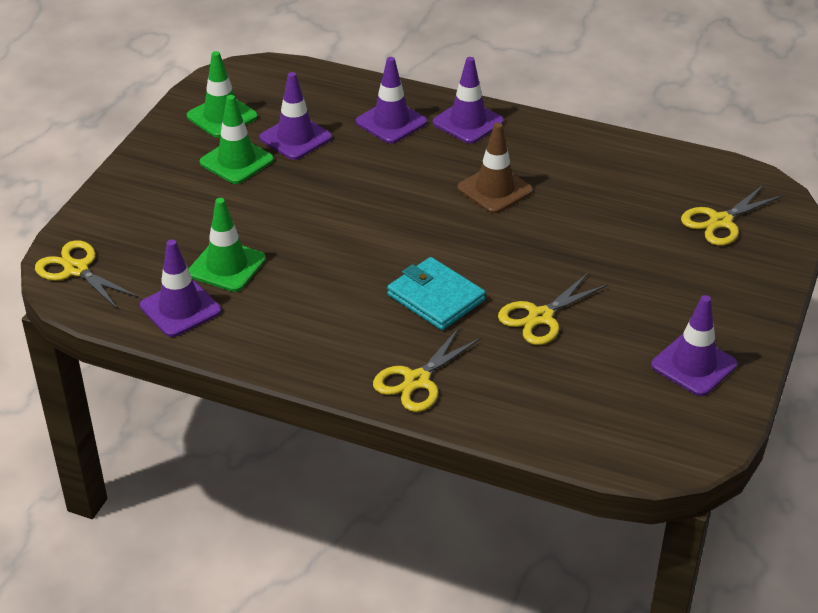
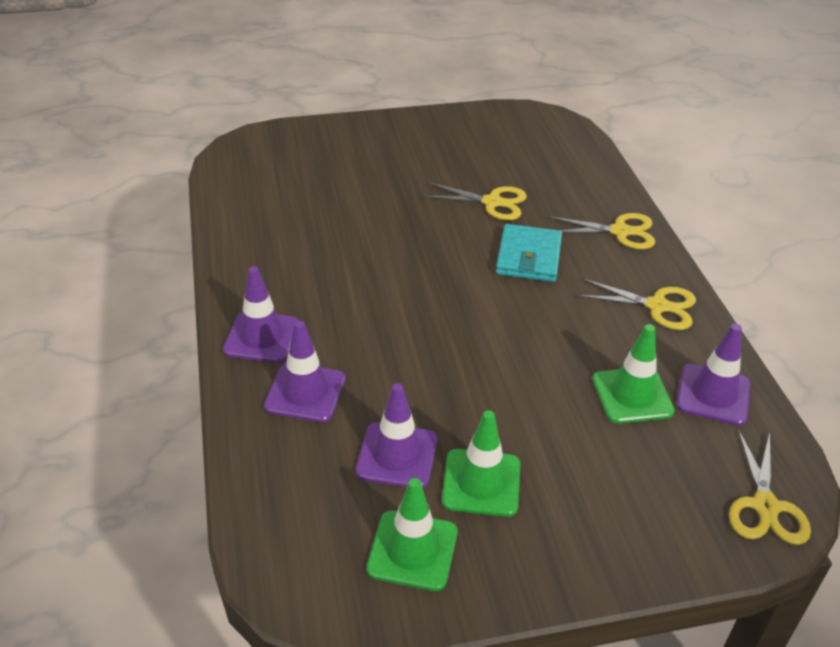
camera: 125 degrees left, 0 degrees up
(495, 190) = (359, 279): brown traffic cone -> none
(693, 365) = (467, 132): purple traffic cone -> none
(720, 222) = (297, 159): yellow scissors -> yellow scissors (657, 306)

